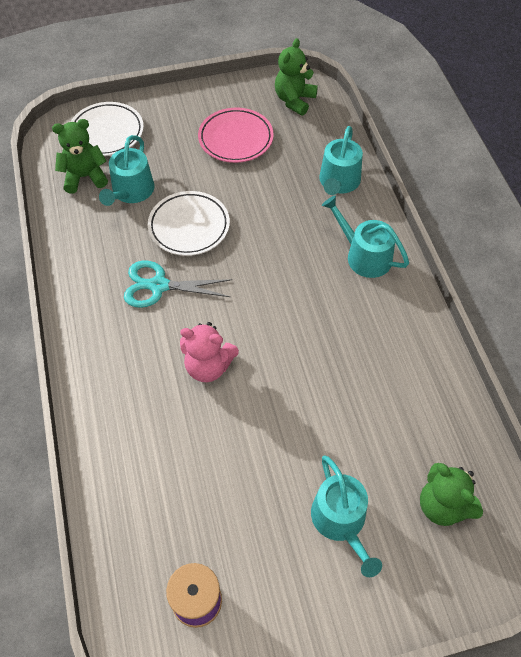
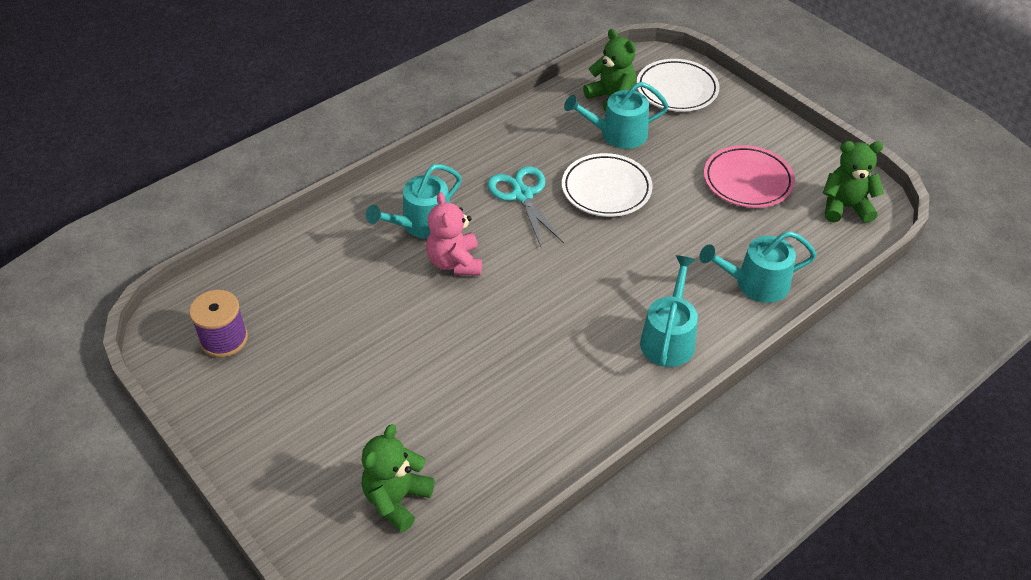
camera: 65 degrees right, 10 degrees down
(341, 521) = (341, 418): turquoise watering can -> turquoise watering can (422, 224)

